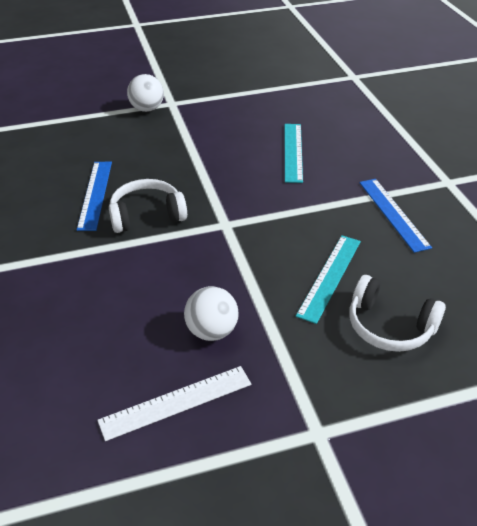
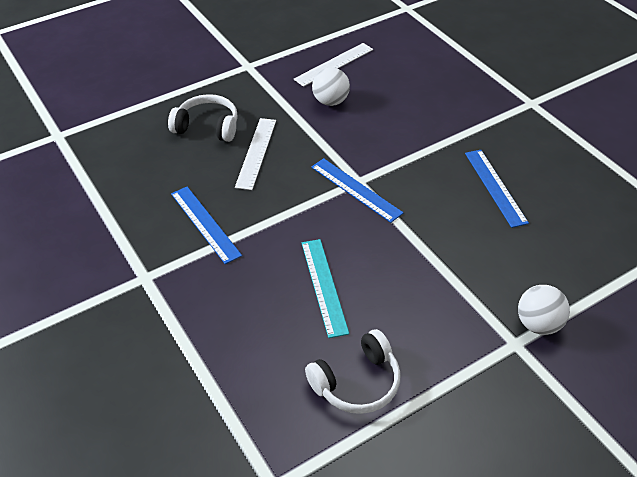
camera: 165 degrees right, 5 degrees up
(147, 215) = (432, 175): white headphones -> white headphones (357, 382)
(232, 217) = (355, 189): none -> blue ruler
(329, 277) = (256, 153): turquoise ruler -> white ruler

